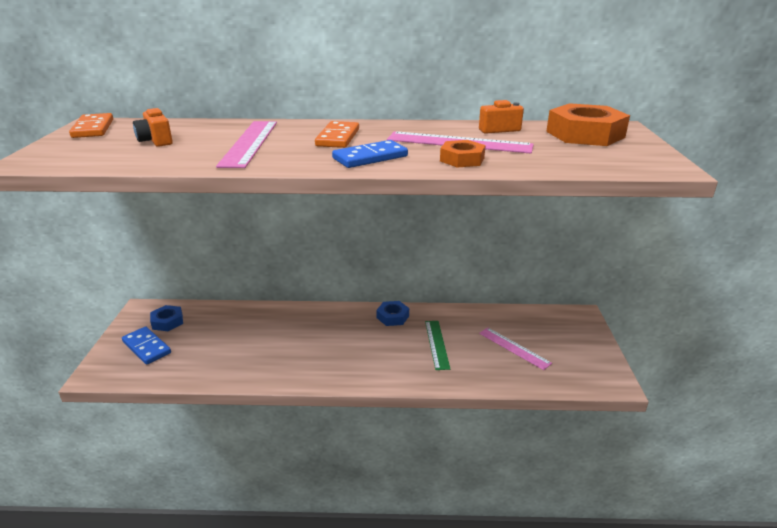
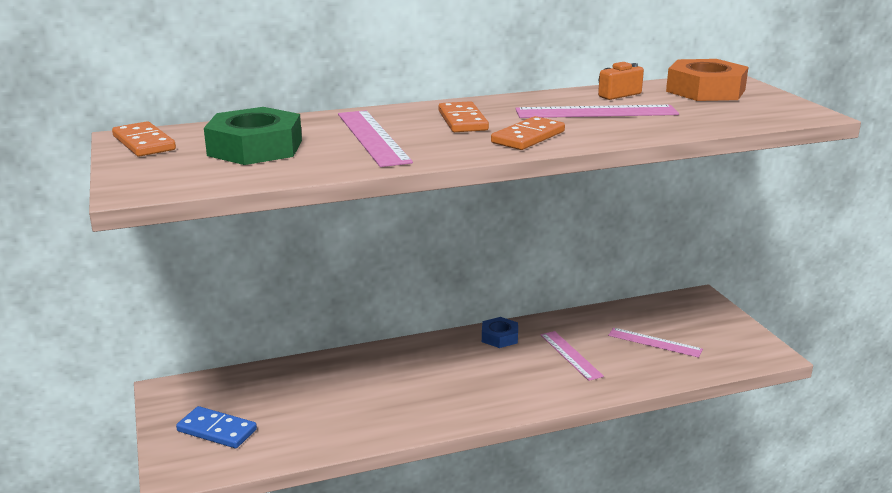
camera: 20 degrees left, 5 degrees down
(156, 141) = (255, 148): orange camera -> green nut
(167, 321) = (217, 397): blue nut -> none
(370, 157) = (528, 137): blue domino -> orange domino
(436, 344) = (570, 355): green ruler -> pink ruler
(462, 159) = (621, 128): orange nut -> none

